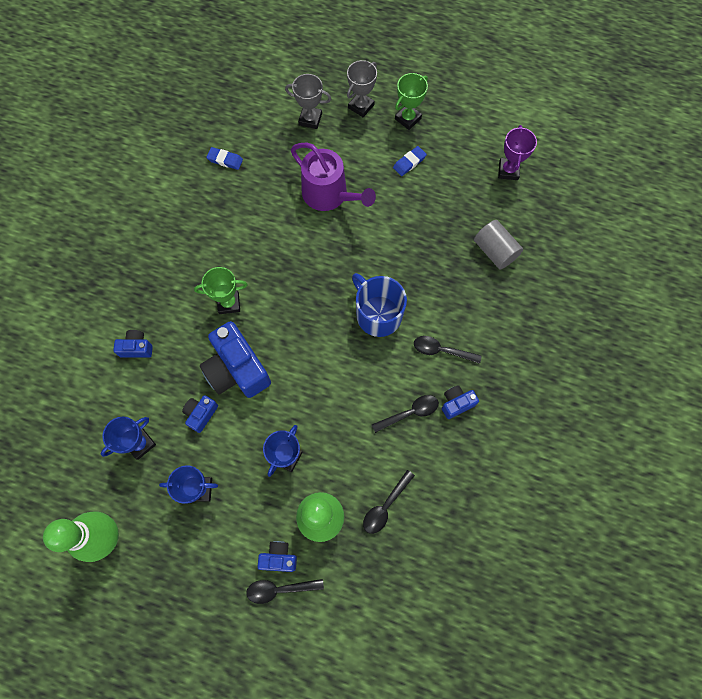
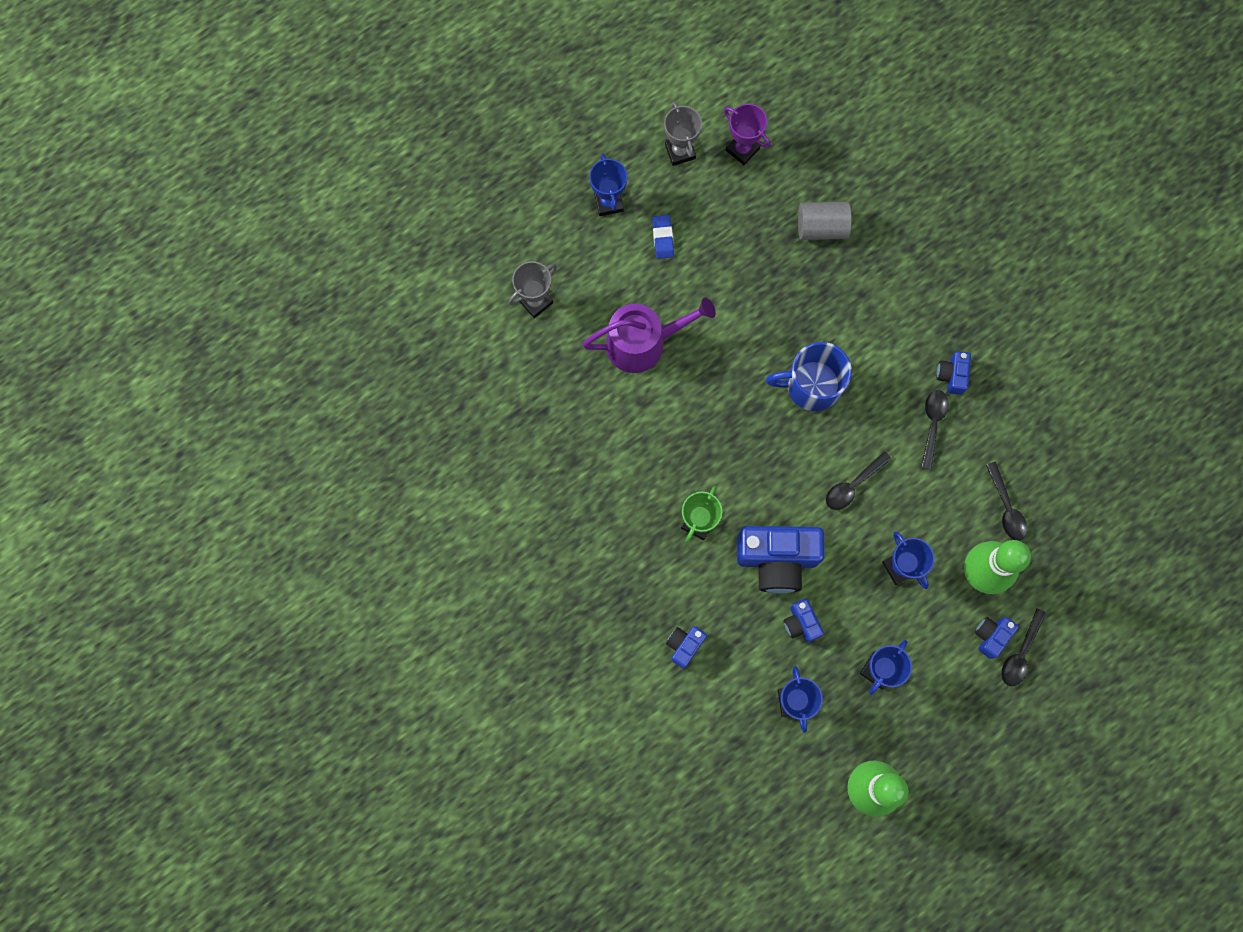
camera: 55 degrees left, 5 degrees up
(225, 160) = (522, 422): blue eraser -> none
(361, 106) = (558, 239): grey trophy -> grey trophy (680, 151)
(408, 118) = (608, 202): green trophy -> blue trophy
(441, 350) = (890, 352): black spoon -> black spoon (853, 485)

